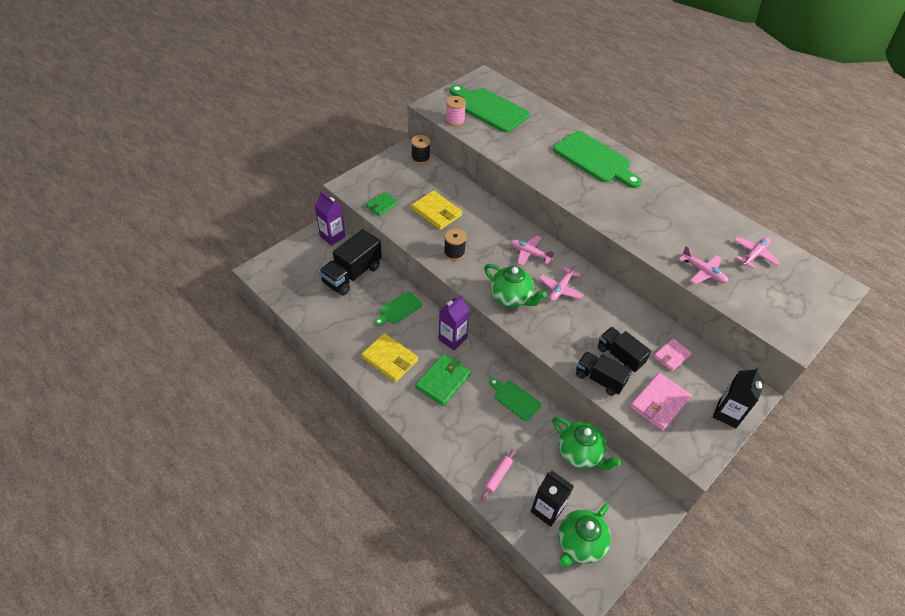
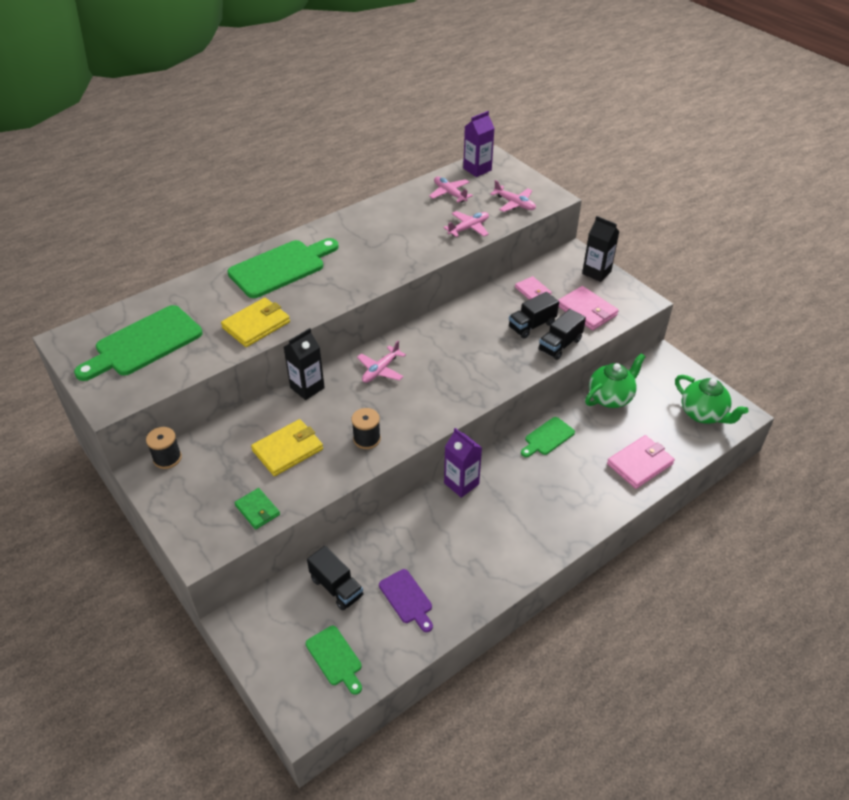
camera: 80 degrees left, 5 degrees down
(332, 236) = (252, 611): purple carton -> purple carton (477, 169)
(344, 313) = (407, 599): none -> purple cutting board
(352, 274) = (336, 587): black truck -> black truck, size x0.65
(390, 359) = (487, 550): yellow wallet -> yellow wallet (256, 325)
(399, 309) = (408, 535): green cutting board -> green cutting board (335, 658)
(443, 381) = (522, 498): green wallet -> none
(455, 120) = (156, 381): pink spool -> none
(498, 476) = (640, 464): pink rolling pin -> pink wallet
(511, 298) = (447, 395): green teapot -> none
(547, 510) = (672, 431): black carton -> black carton (307, 388)
(560, 289) = (439, 353): pink plane -> pink plane (514, 204)

